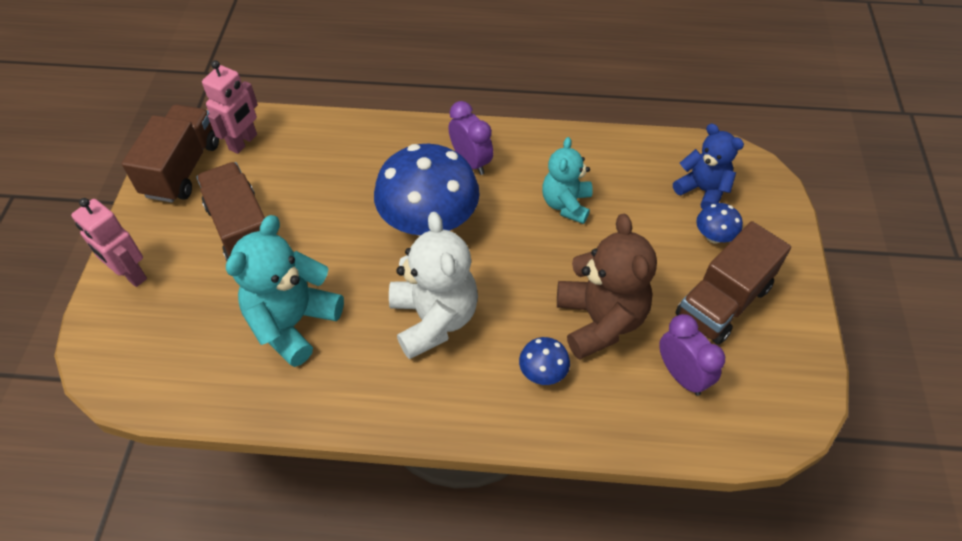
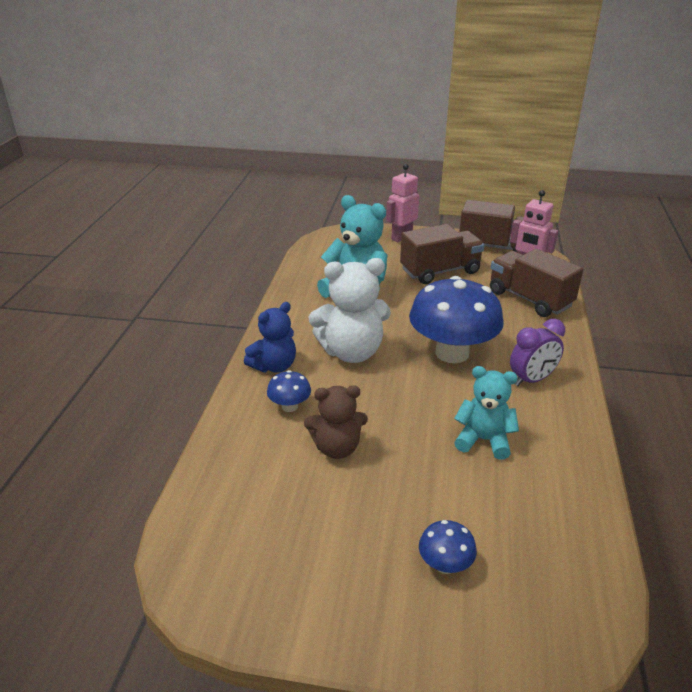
camera: 95 degrees right, 20 degrees down
(600, 320) = (337, 448): brown teddy bear -> brown teddy bear, size x0.65
(681, 375) = (264, 498): purple clock -> none
(702, 190) = (522, 568): blue teddy bear -> blue teddy bear (274, 366)
(723, 302) = (348, 553): brown truck -> brown truck (529, 299)

